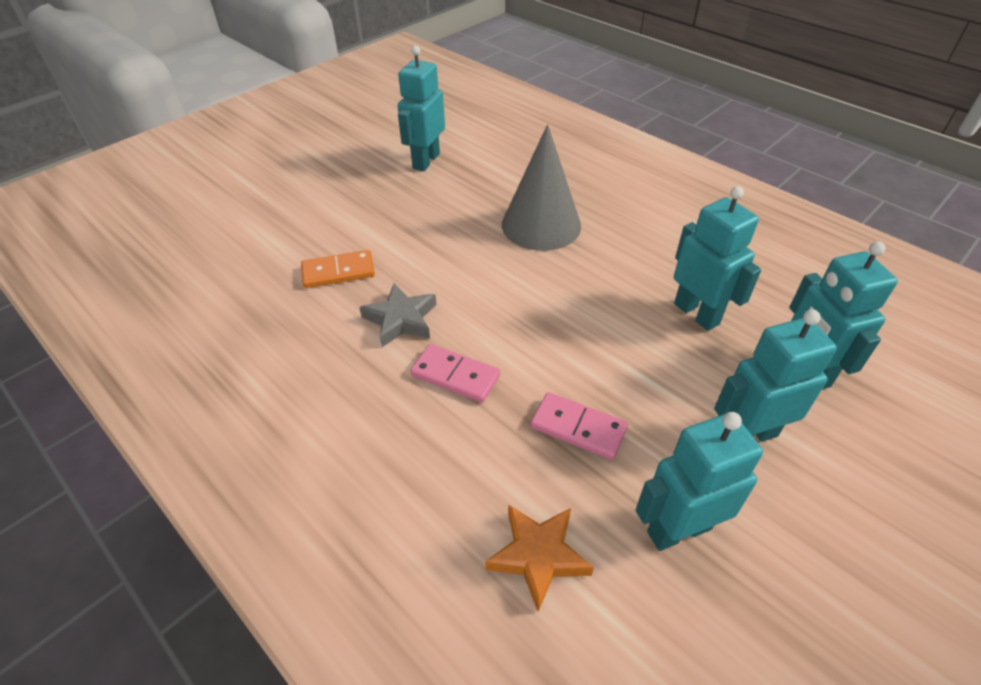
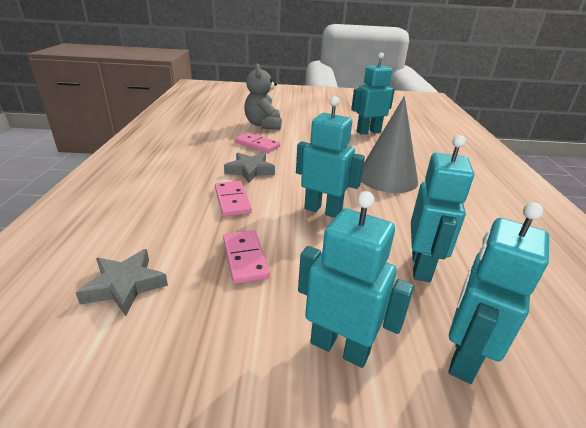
camera: 45 degrees right, 15 degrees down
(286, 230) = (263, 125): none -> grey teddy bear
(338, 272) = (257, 145): orange domino -> pink domino
(538, 556) = (125, 286): orange star -> grey star
(678, 529) = (202, 345): turquoise robot -> turquoise robot (323, 210)

